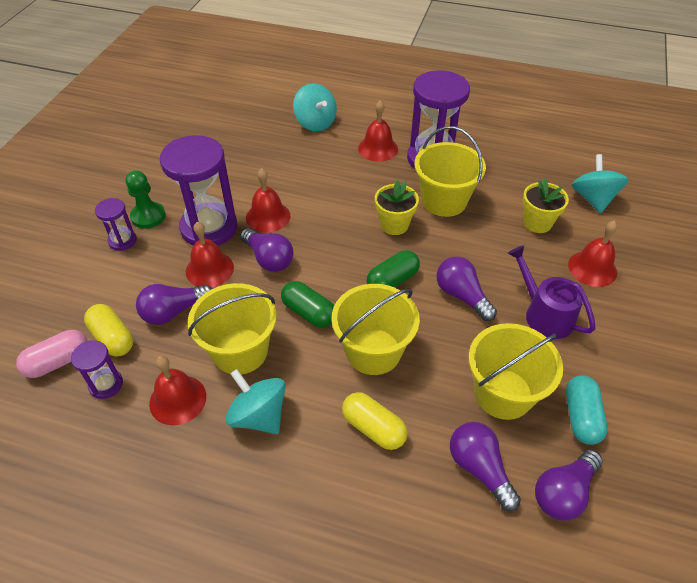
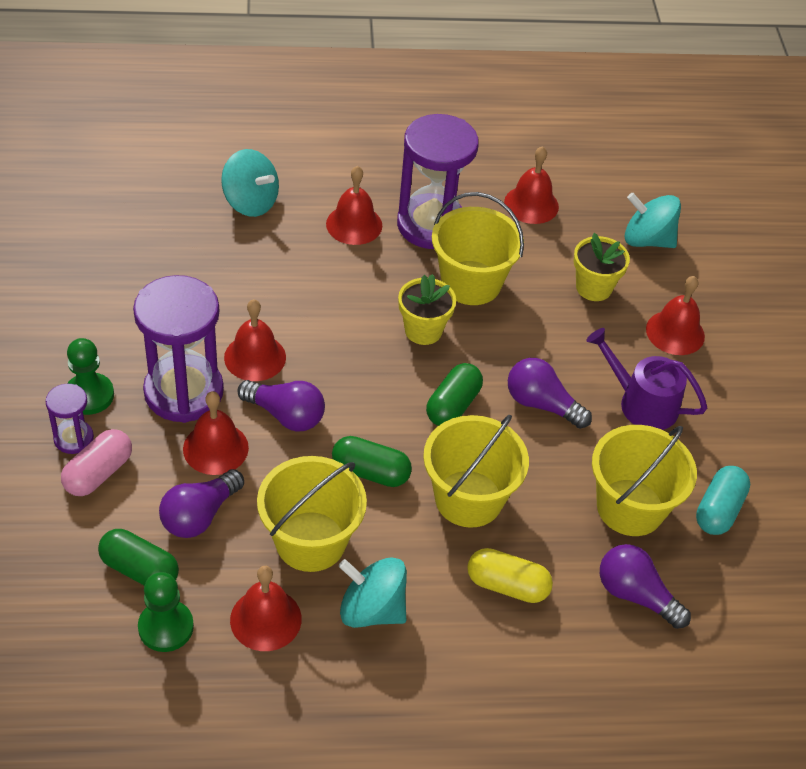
camera: 25 degrees left, 0 degrees up
(58, 362) = (86, 618): pink capsule -> pink capsule (98, 473)
(106, 384) = (166, 627): purple hourglass -> green pawn
(113, 338) = (139, 569): yellow capsule -> green capsule
(511, 159) = (531, 204): none -> red bell
(563, 492) = (727, 594): purple light bulb -> none
(581, 417) = (718, 510): turquoise capsule -> turquoise capsule turned 45 degrees clockwise
(593, 199) = (647, 240): turquoise spinning top -> turquoise spinning top turned 45 degrees counterclockwise

